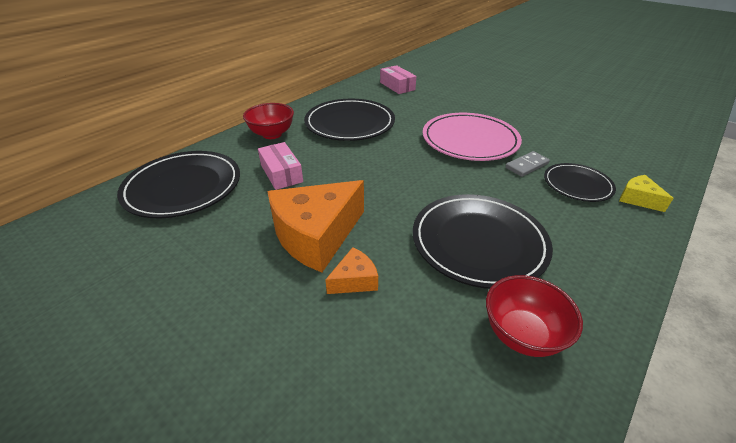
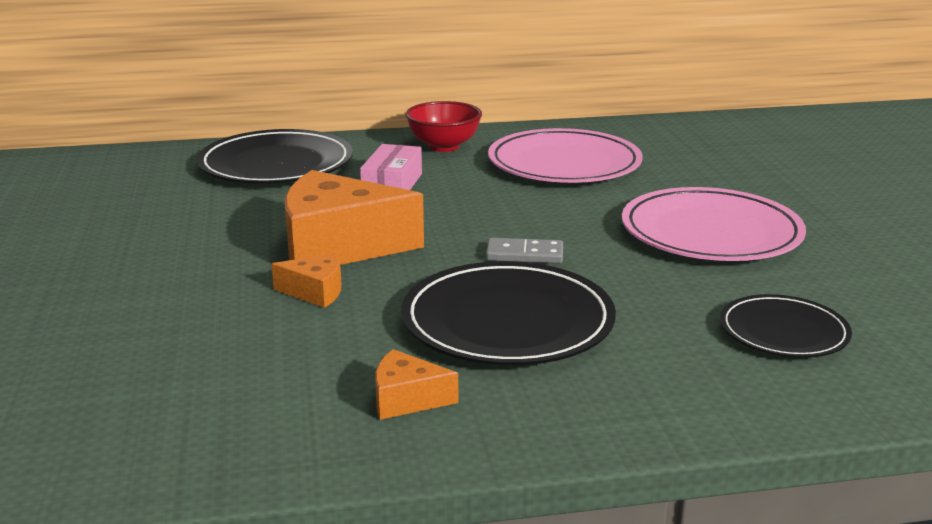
camera: 40 degrees right, 15 degrees down
(350, 123) = (564, 164): black plate -> pink plate
(397, 86) = (724, 141): pink box -> none
(522, 334) = (406, 399): red bowl -> orange cheese
(527, 166) = (744, 286): grey domino -> grey domino (524, 255)
(638, 199) = (858, 382): yellow cheese -> none

